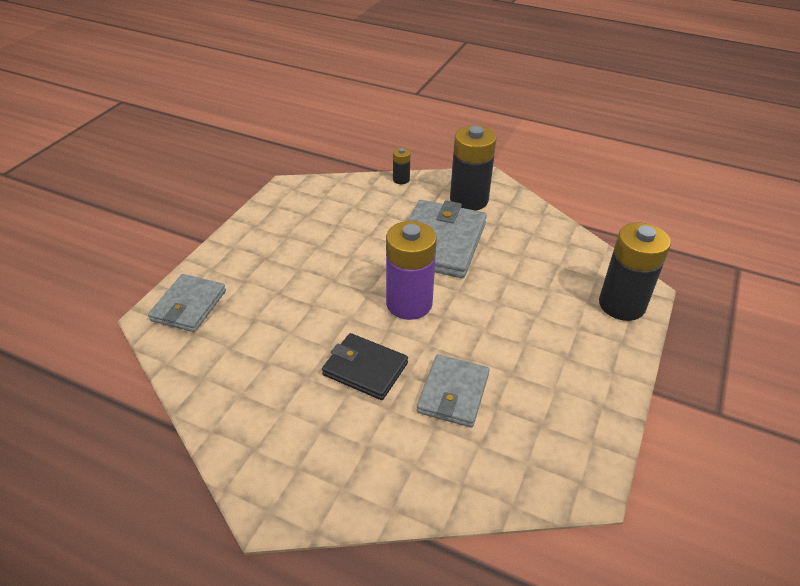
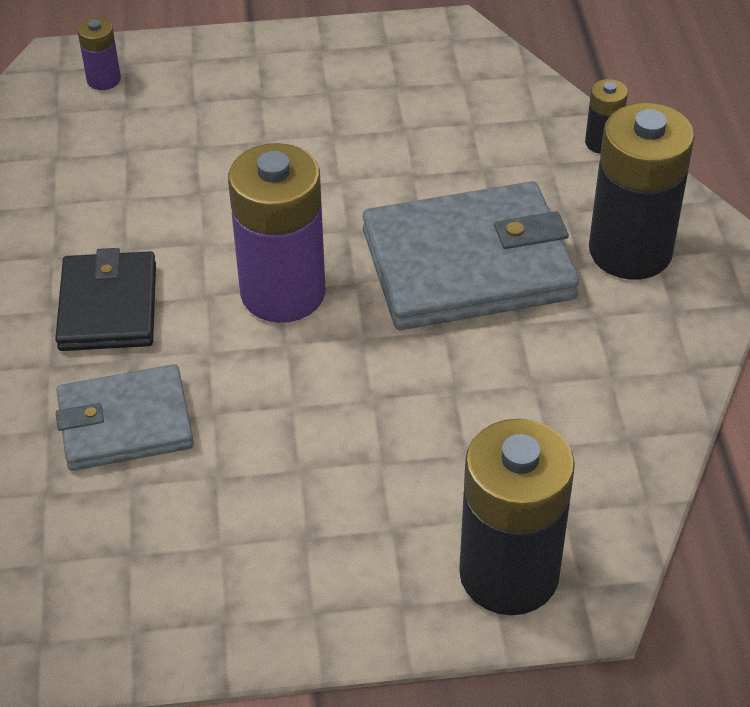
camera: 60 degrees right, 5 degrees up
(189, 306) = (103, 80): grey wallet -> purple battery

